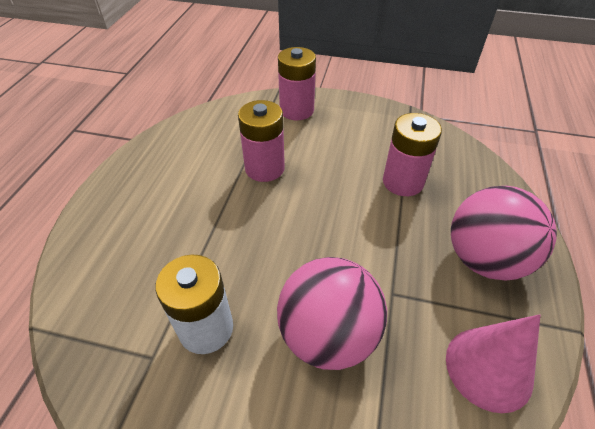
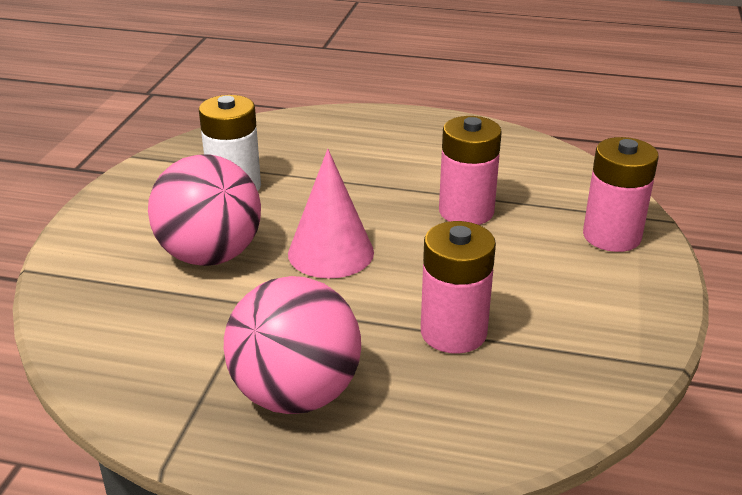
camera: 90 degrees right, 15 degrees down
(488, 368) = (140, 365): pink cone -> pink cone (331, 252)

